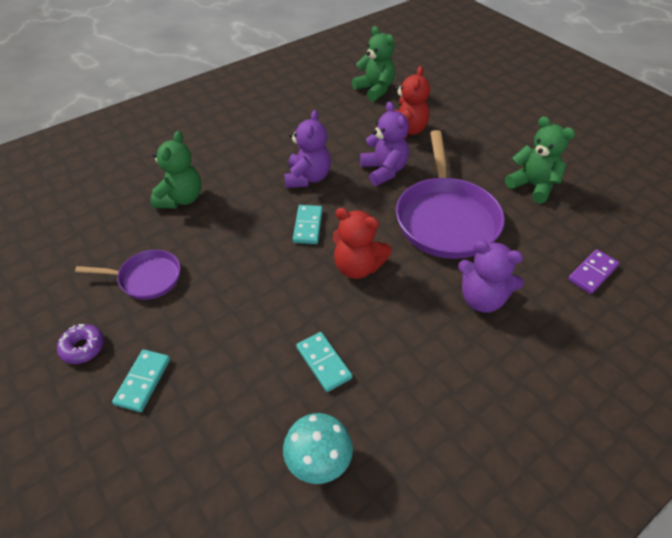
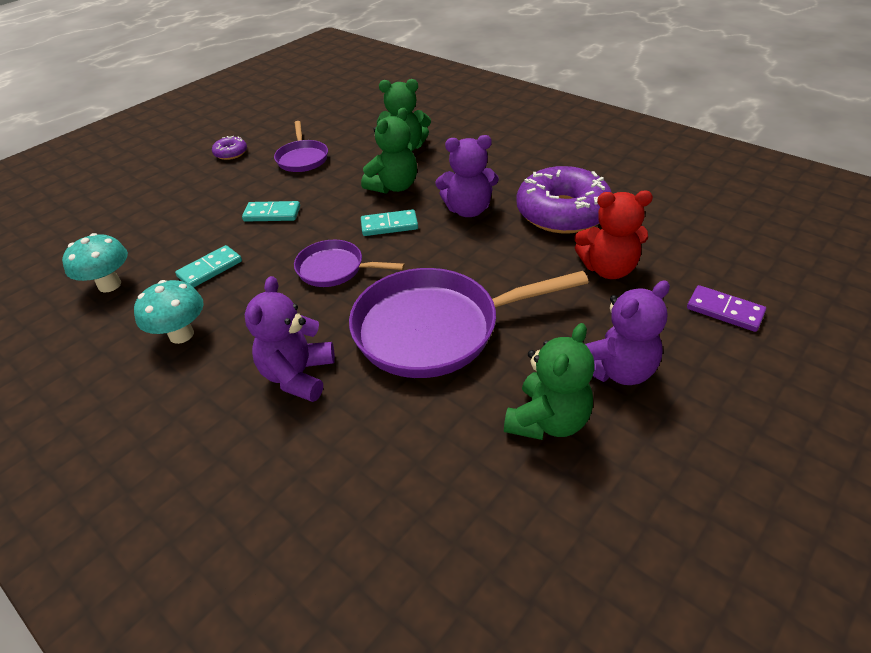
camera: 80 degrees right, 5 degrees down
(143, 381) = (198, 185): turquoise domino -> turquoise domino (272, 214)
(334, 134) = (562, 212): none -> purple donut
(357, 267) = (335, 269): red teddy bear -> purple pan
(374, 89) = (690, 227): green teddy bear -> green teddy bear (394, 186)
(384, 170) = (509, 263): purple teddy bear -> purple teddy bear (617, 370)
(418, 383) = (181, 334): none -> turquoise mushroom
(592, 273) = (362, 501): purple domino -> purple domino (724, 311)

